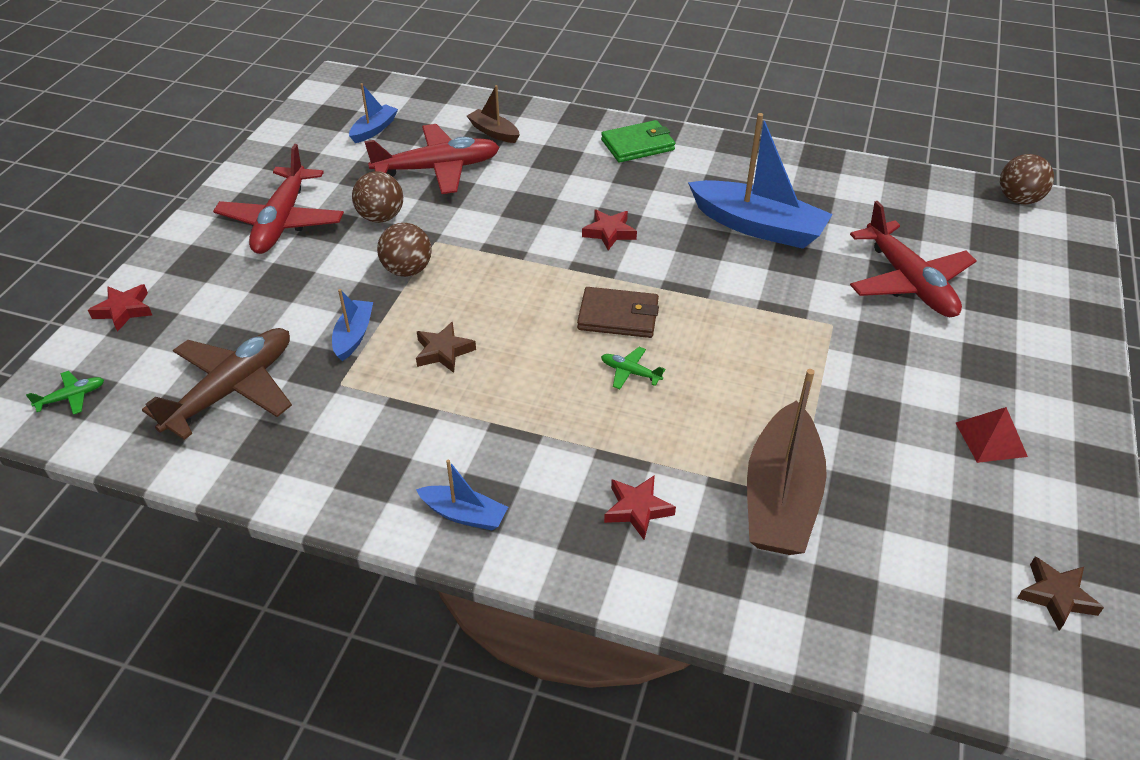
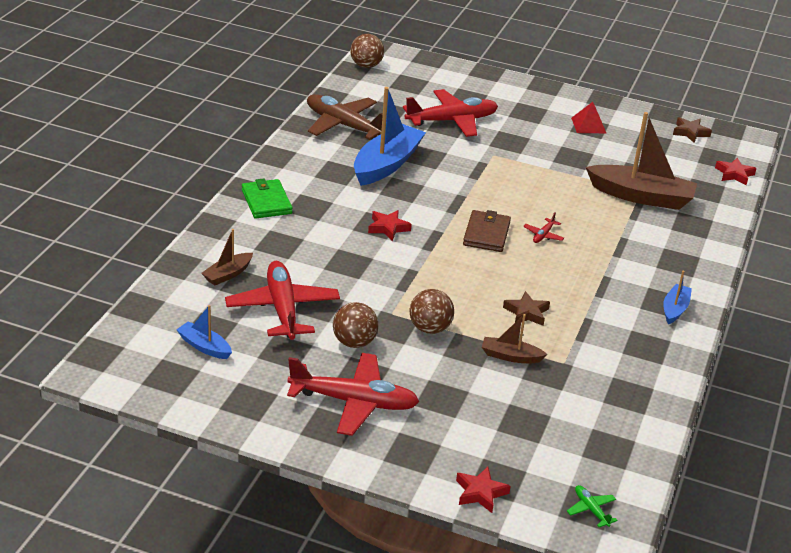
camera: 90 degrees left, 10 degrees down
(232, 390) = (575, 417): brown plane -> brown plane (344, 125)
(354, 335) = (510, 356): blue boat -> brown boat
(630, 372) = (543, 235): green plane -> red plane
(637, 509) = (659, 245): red star -> red star (734, 174)

